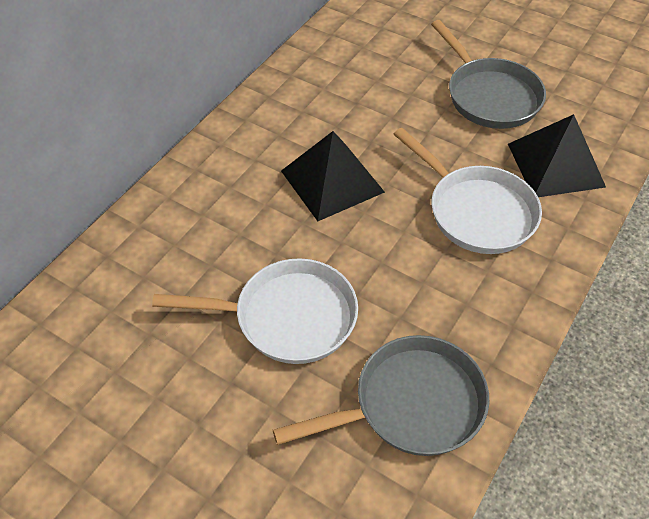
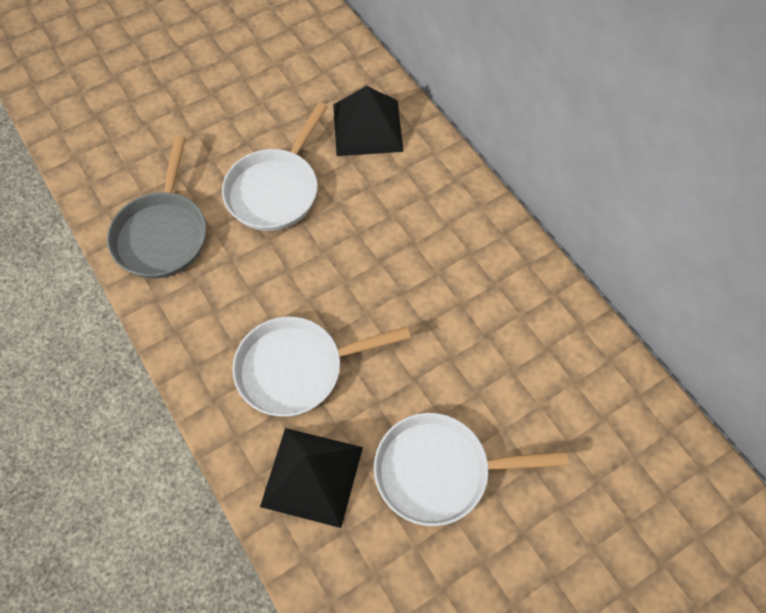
camera: 115 degrees right, 10 degrees up
(332, 181) = (392, 271): black pyramid -> black pyramid (367, 127)
(489, 96) = (439, 471): grey pan -> white pan

